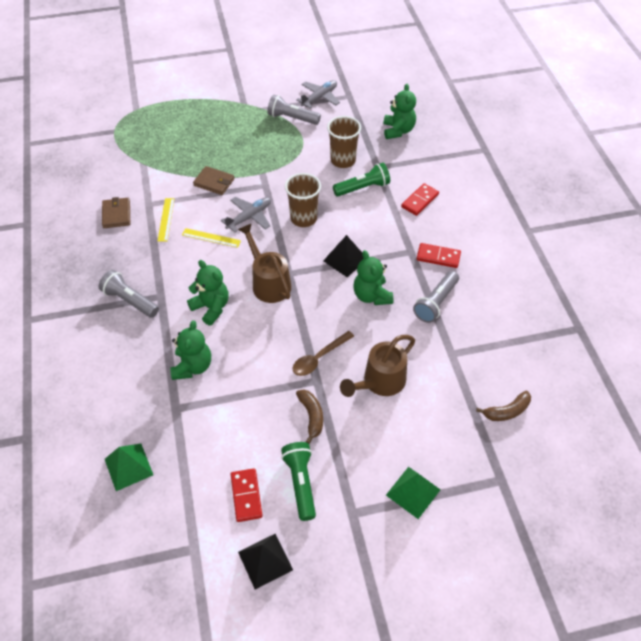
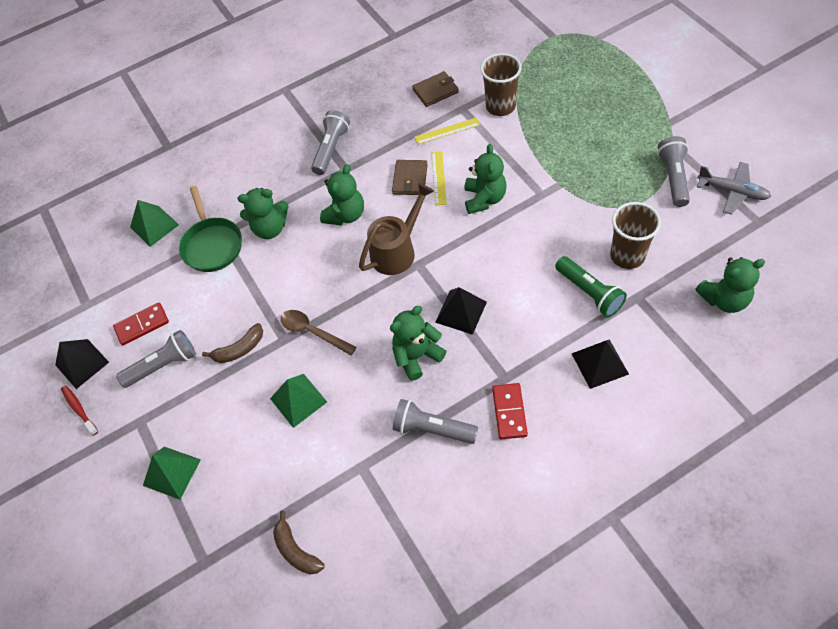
camera: 80 degrees right, 5 degrees up
(184, 418) = (212, 245): none -> green pan
(214, 182) = (521, 147): brown wallet -> brown wallet (410, 179)
(249, 217) = (484, 199): grey plane -> green teddy bear
(301, 483) = (163, 365): green flashlight -> grey flashlight
(303, 218) = (507, 249): brown cup -> brown cup (500, 106)
(317, 569) = (79, 409): none -> red toothbrush
(379, 382) = (298, 400): brown watering can -> green pyramid
(419, 201) = (600, 363): red domino -> black pyramid

